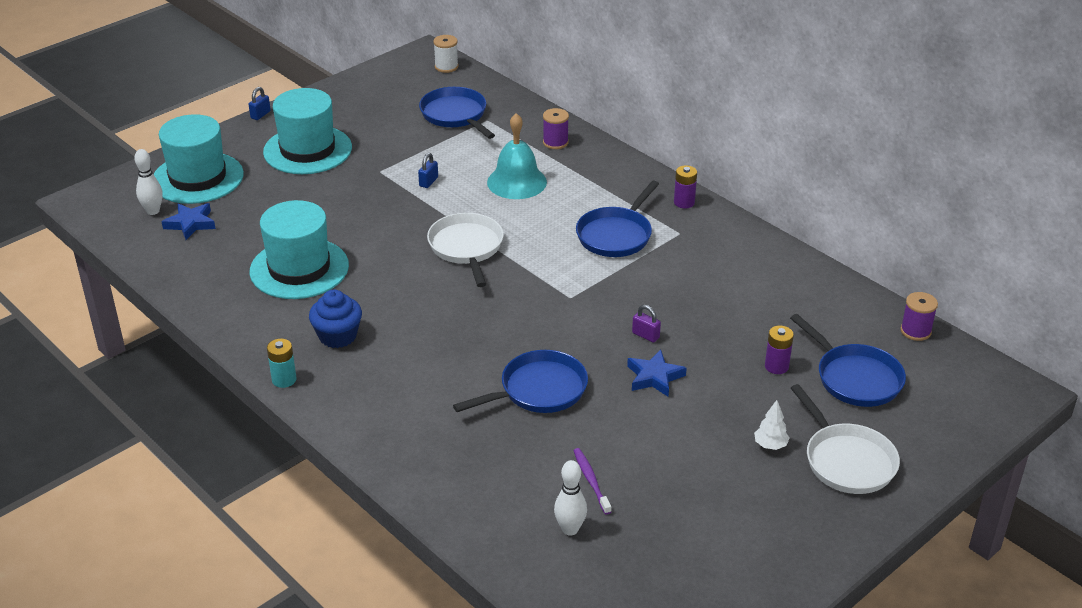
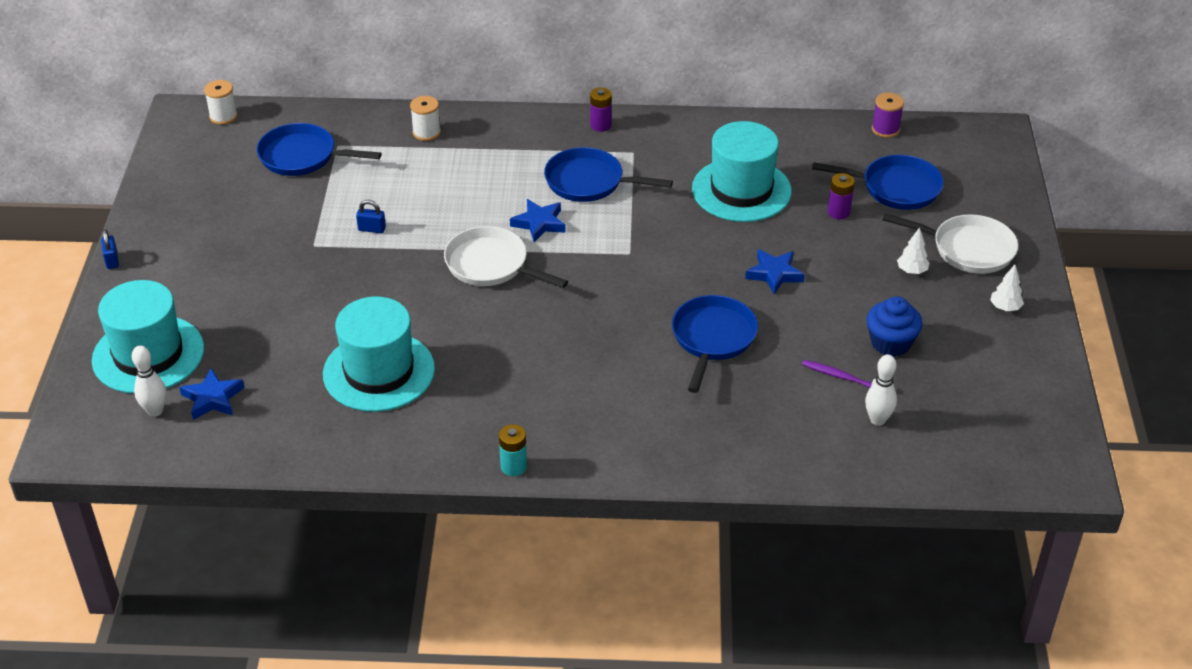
camera: 45 degrees left, 5 degrees up
(307, 150) = (214, 266): turquoise hat -> turquoise hat (741, 190)
(338, 336) = (500, 403): blue cupcake -> blue cupcake (890, 343)
(428, 182) = (372, 229): blue padlock -> blue padlock turned 60 degrees counterclockwise
(517, 182) = (446, 185): turquoise bell -> none
(539, 241) = (539, 223): none -> blue star
(555, 142) = (426, 132): purple spool -> white spool
(616, 235) = (589, 182): blue pan -> blue pan turned 120 degrees clockwise
(645, 335) = (724, 247): purple padlock -> none
(808, 524) = (1005, 308): none -> white tree

